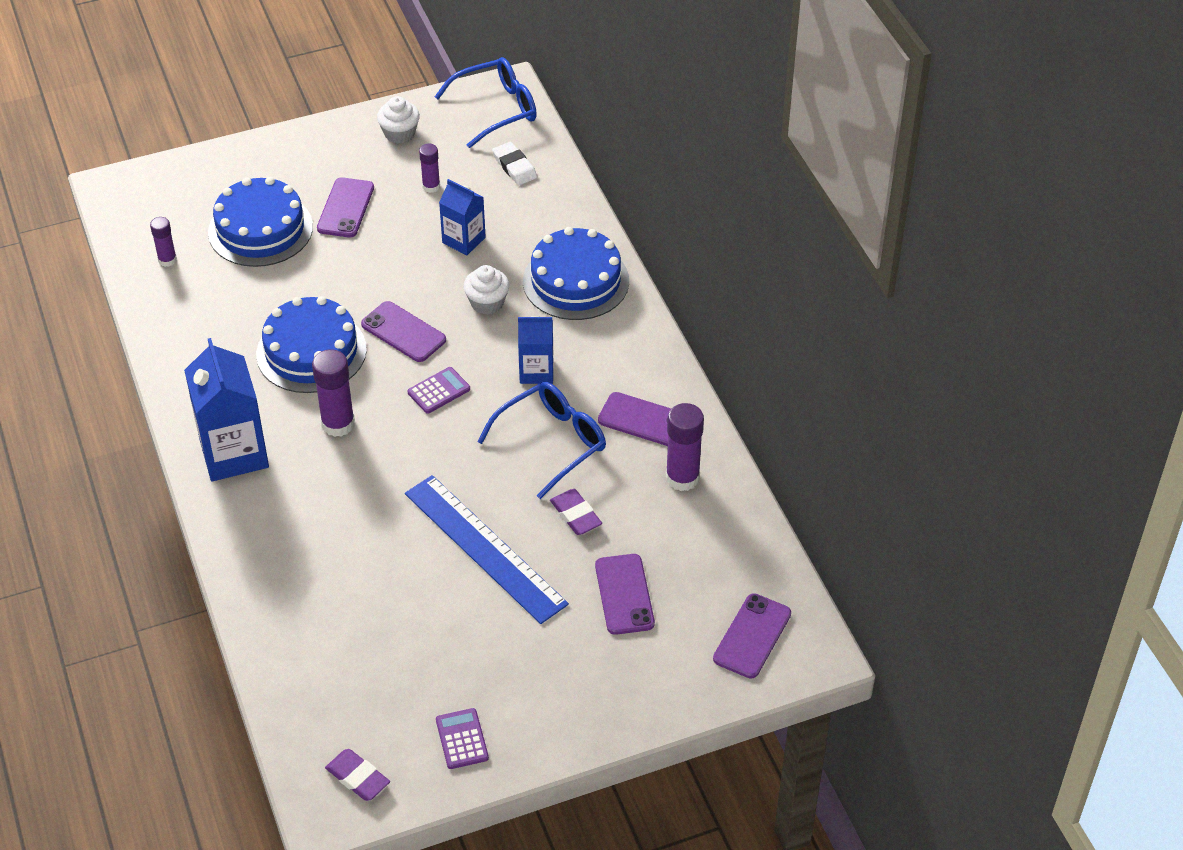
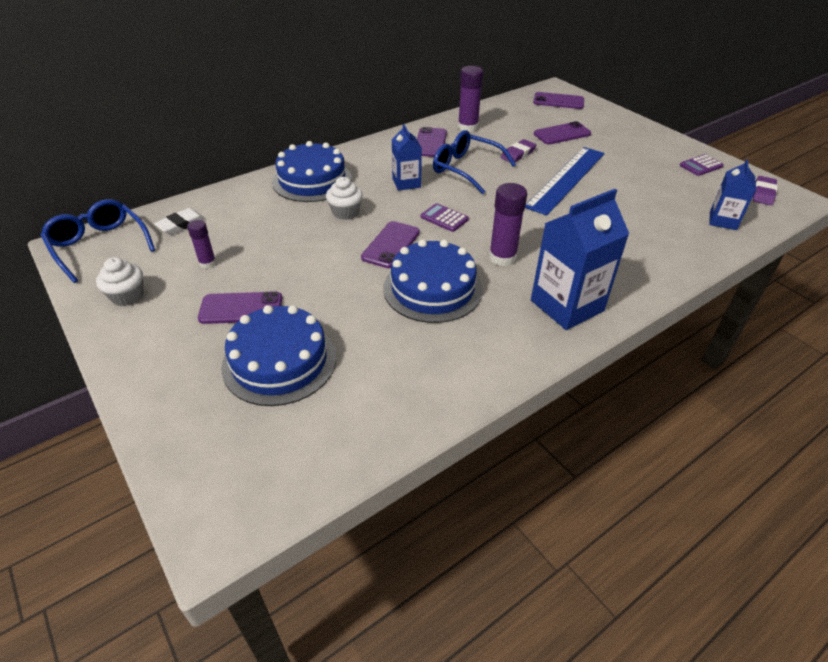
camera: 105 degrees left, 5 degrees down
(167, 260) = (341, 427): purple glue stick -> none
(463, 240) = (276, 234): blue carton -> blue carton (723, 221)

